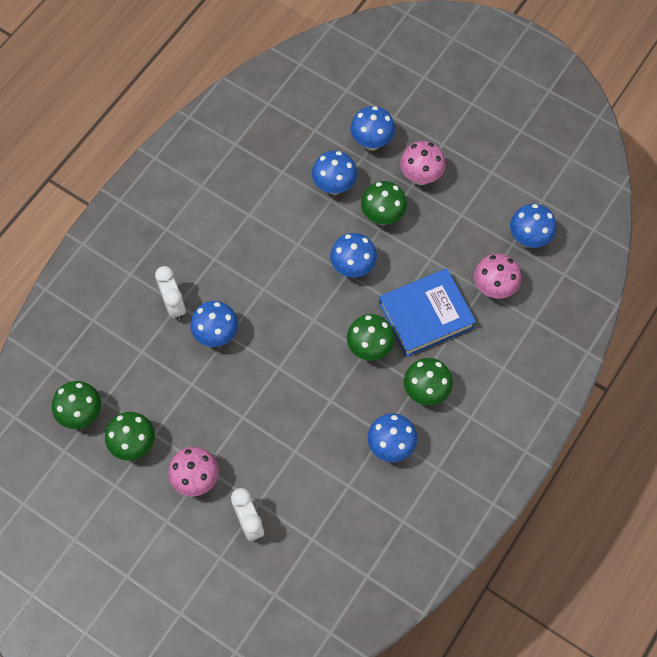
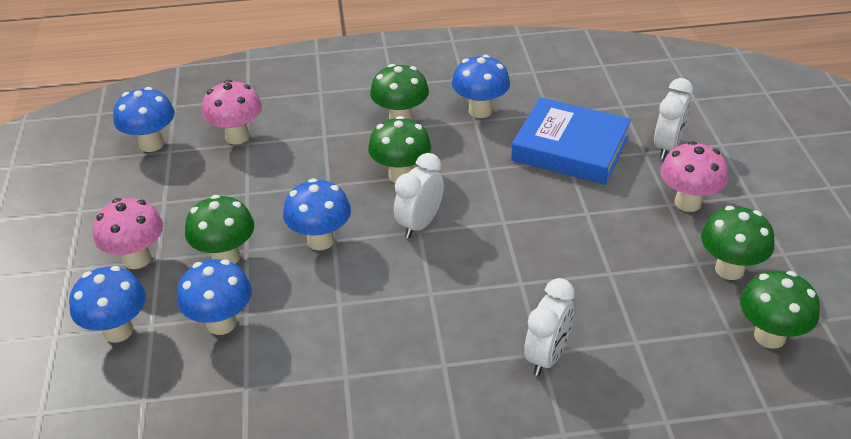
camera: 130 degrees left, 25 degrees down
(216, 335) = (532, 292): blue mushroom -> none
(318, 324) = (419, 224): none -> white clock
(426, 315) = (319, 161): blue book -> blue book (570, 148)

